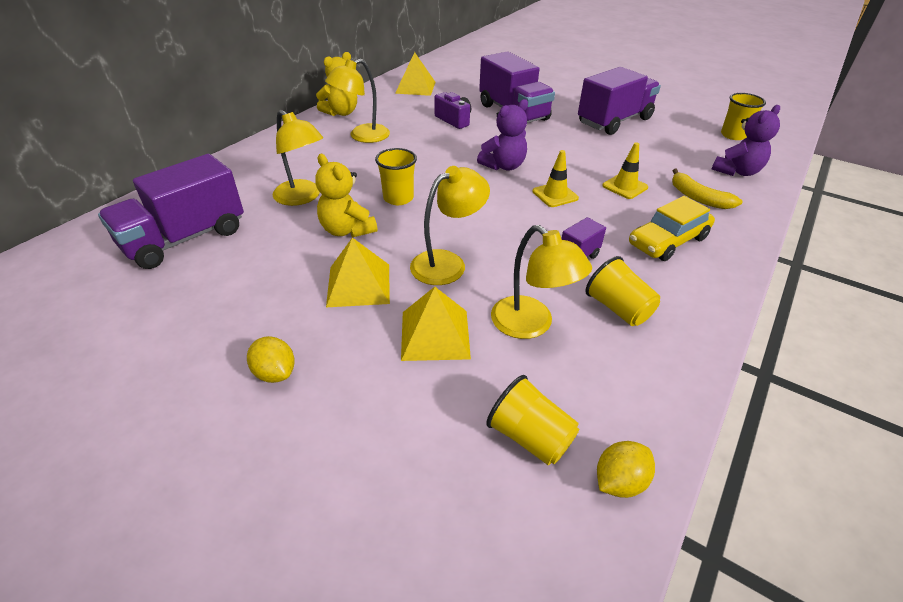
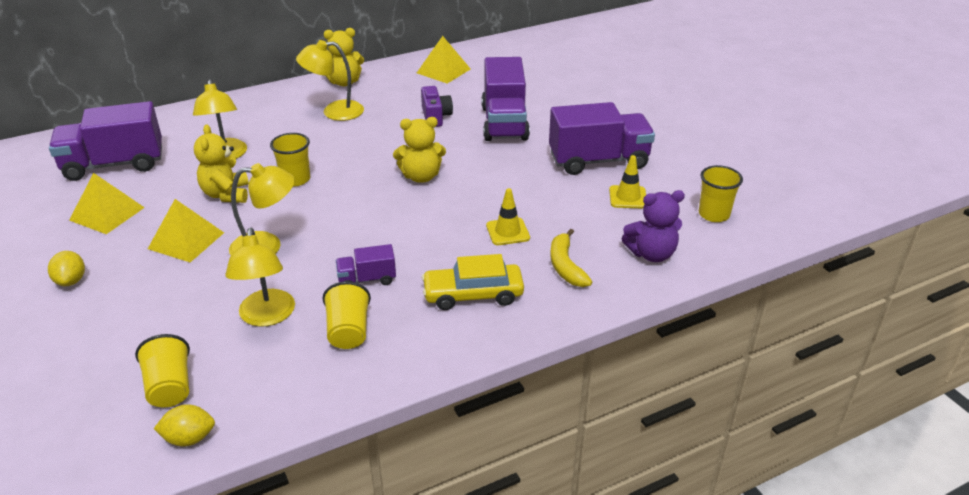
camera: 30 degrees right, 5 degrees down
(435, 334) = (193, 296): yellow pyramid -> yellow pyramid (107, 213)
(503, 166) = (421, 176): purple teddy bear -> yellow teddy bear
(555, 195) = (430, 218): yellow traffic cone -> yellow traffic cone (628, 197)

